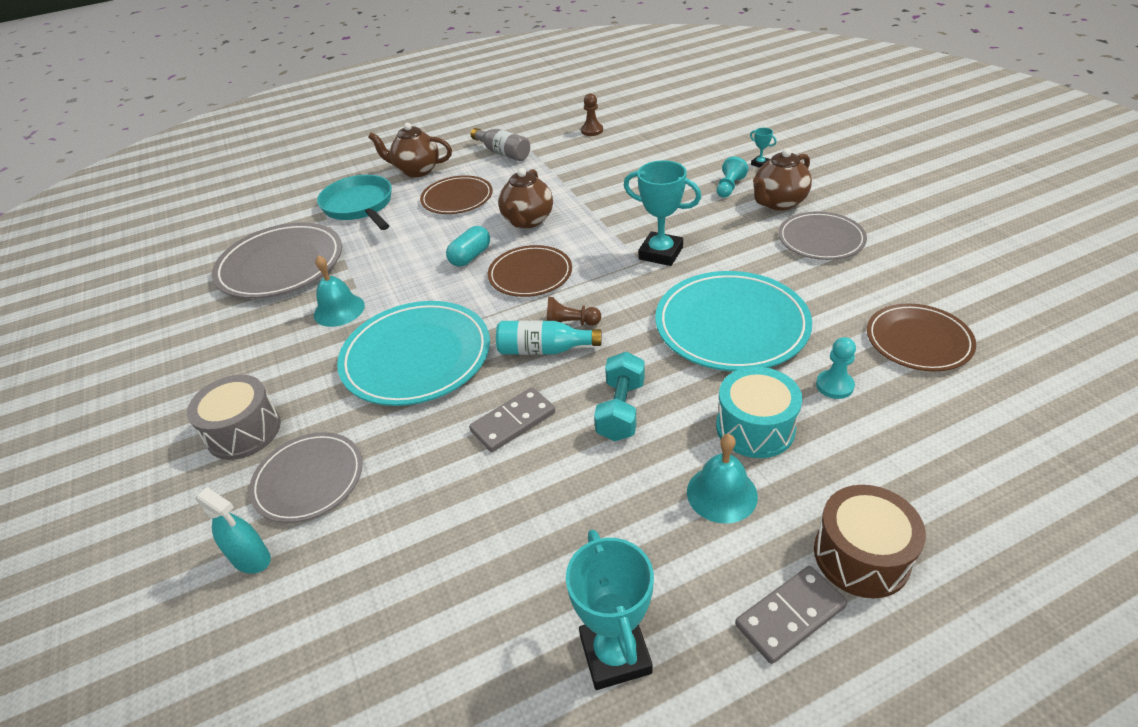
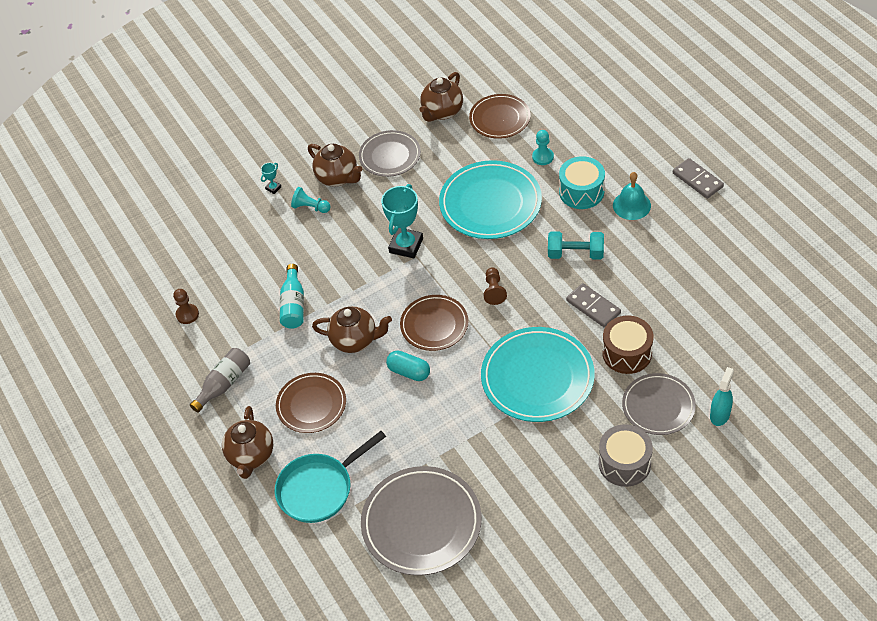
camera: 95 degrees left, 10 degrees up
(339, 310) = (485, 449): turquoise bell -> none
(544, 350) = (523, 302): turquoise bottle -> turquoise bottle (293, 305)
(615, 654) = (732, 241): turquoise trophy -> none
(861, 556) = (659, 154): brown drum -> brown drum (627, 353)
(919, 283) = (442, 112): none -> brown teapot

